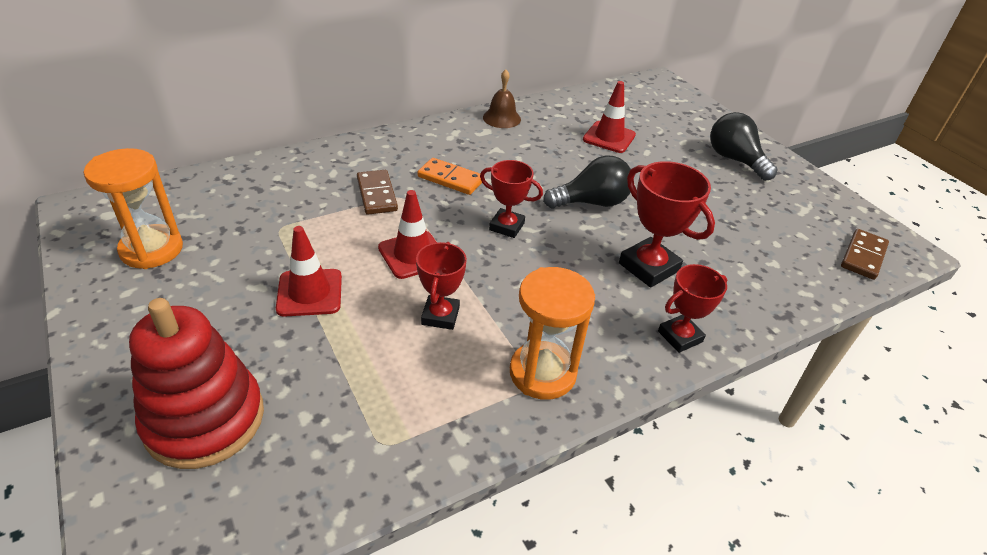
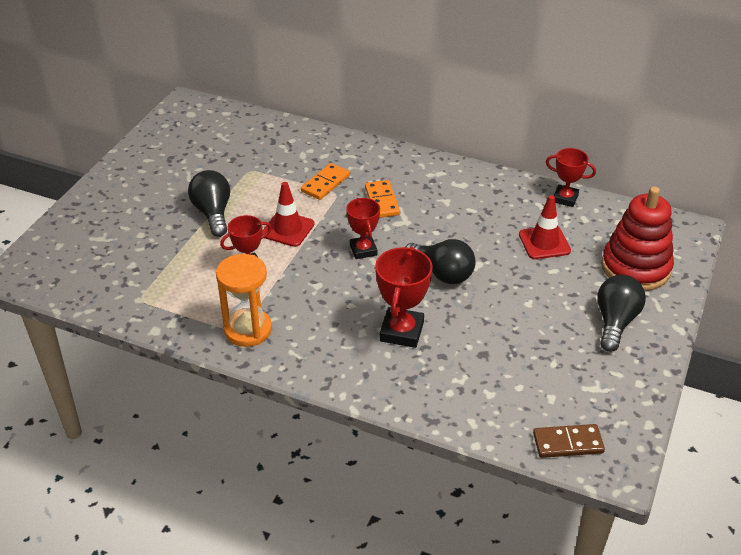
camera: 55 degrees right, 0 degrees up
(152, 249) = (183, 145): orange hourglass -> none
(205, 419) = (100, 236): red stacking toy -> red stacking toy (635, 267)
(309, 293) = (213, 213): red traffic cone -> black light bulb
(376, 194) = (325, 183): brown domino -> orange domino
(501, 118) = (490, 182): brown bell -> none
(680, 336) = (345, 374): red trophy -> red trophy (565, 198)

